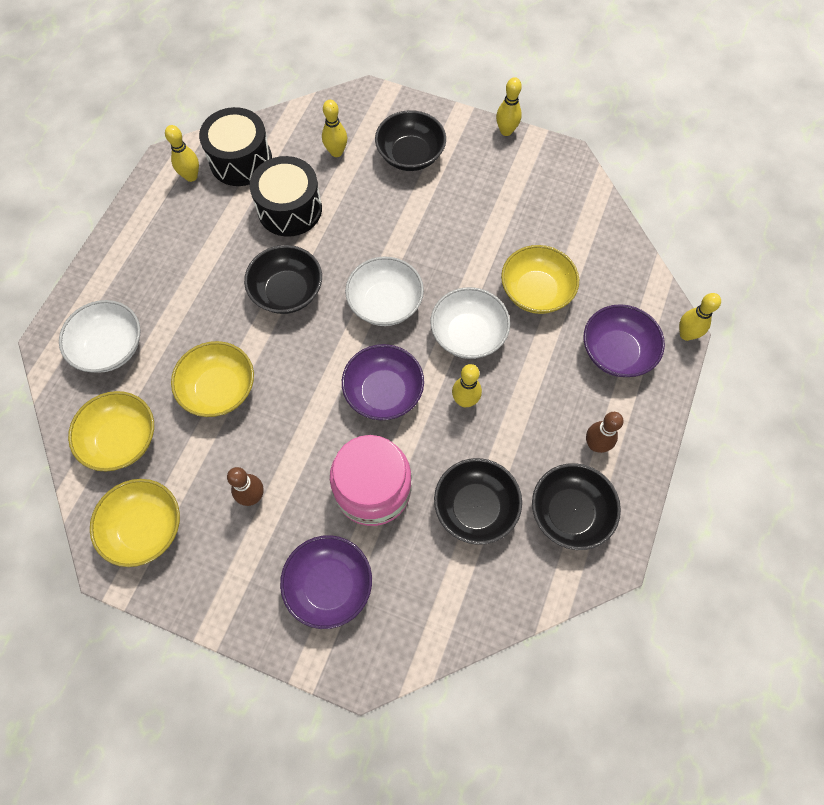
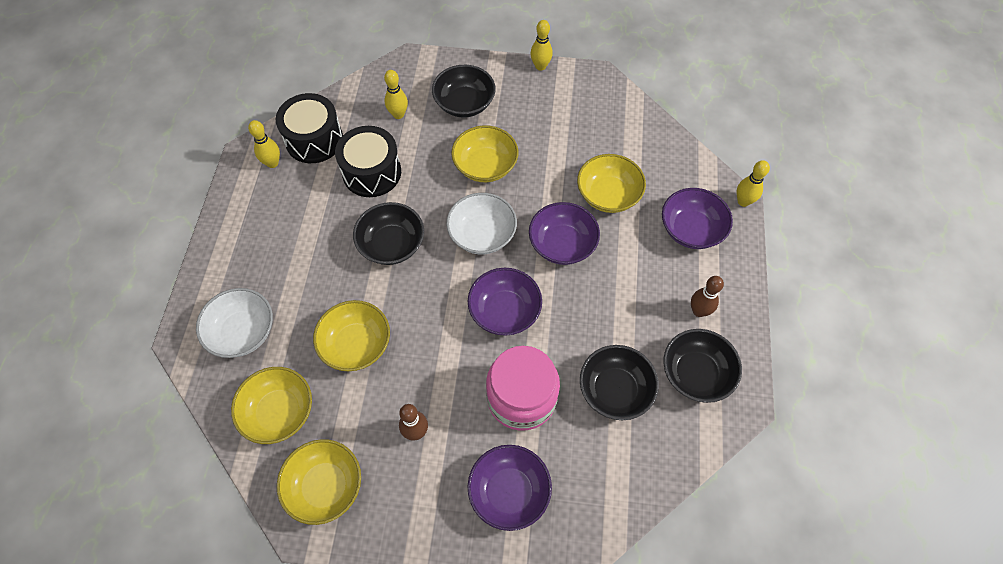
camera: 15 degrees left, 5 degrees down
(411, 229) = (485, 166): none -> yellow bowl
(465, 400) = (577, 301): yellow bowling pin -> none
(468, 334) = (562, 244): white bowl -> purple bowl

